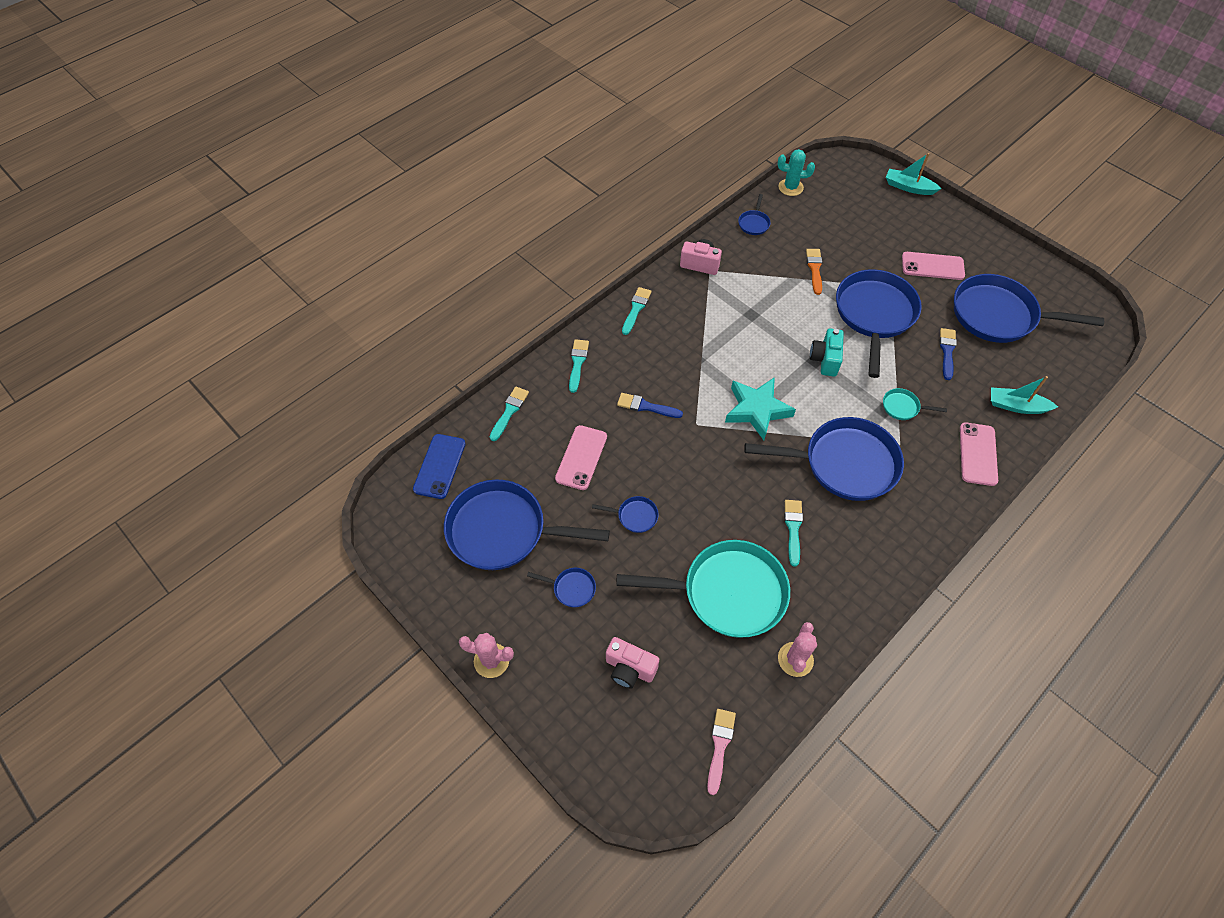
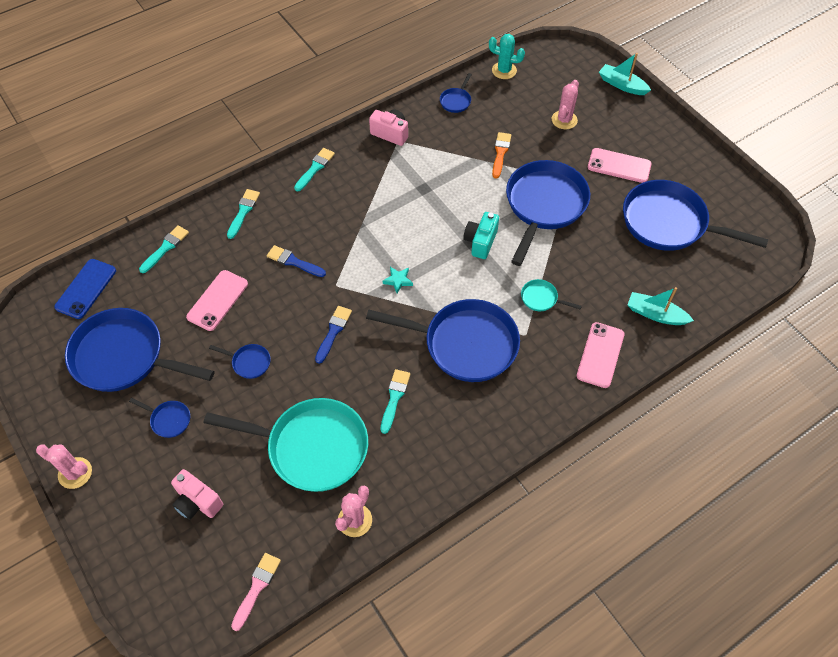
camera: 10 degrees right, 0 degrees up
(757, 410) = (398, 280): turquoise star -> turquoise star, size x0.45
(865, 228) = (564, 120): none -> pink cactus
(947, 351) = (604, 251): blue brush -> blue brush (333, 332)

